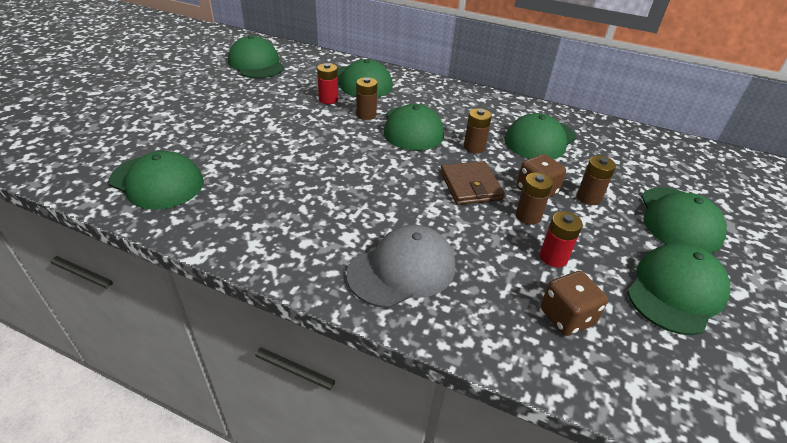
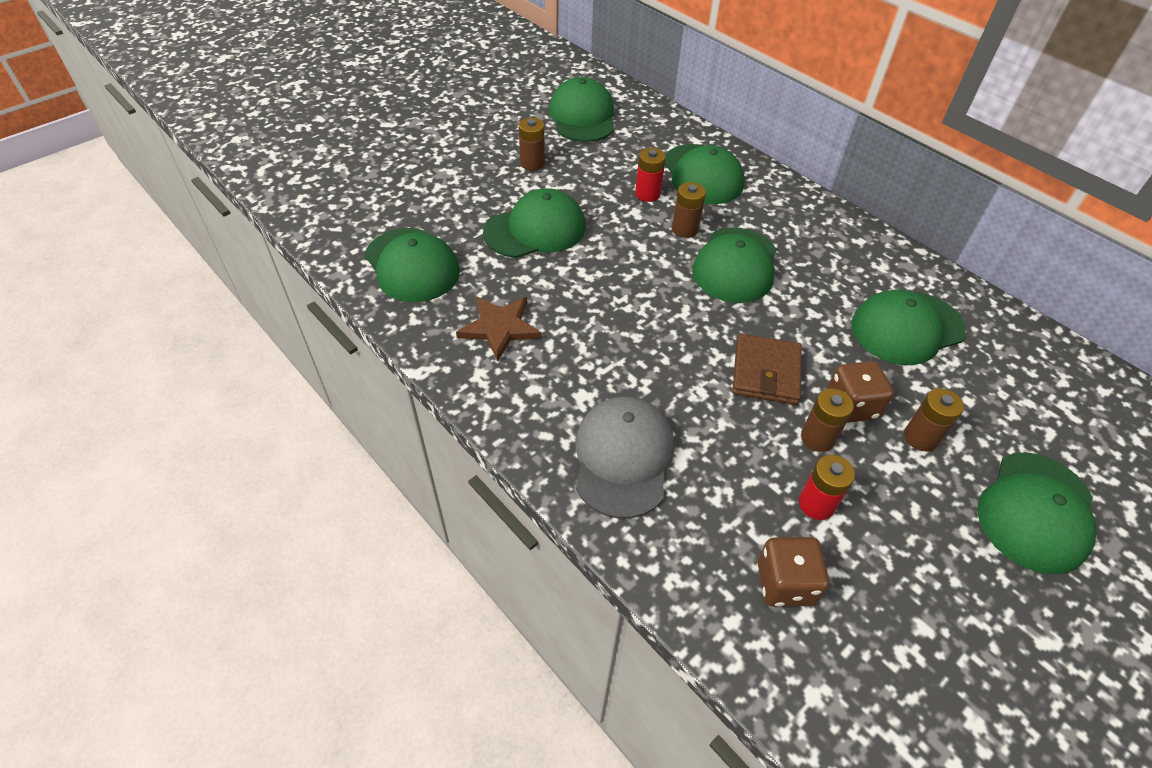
camera: 25 degrees right, 10 degrees up
(256, 207) = (500, 328): none -> brown star
(402, 270) = (623, 458): grey cap -> grey cap turned 75 degrees counterclockwise
(474, 147) = (803, 316): brown battery -> brown battery (532, 163)
(675, 291) = (954, 605): green cap -> green cap (535, 229)

